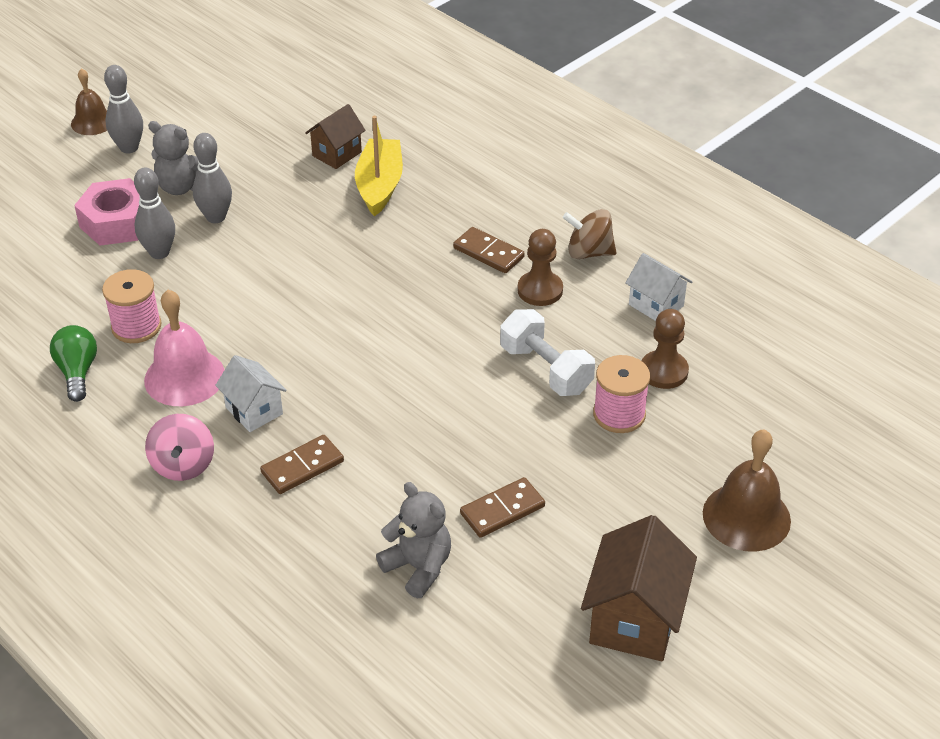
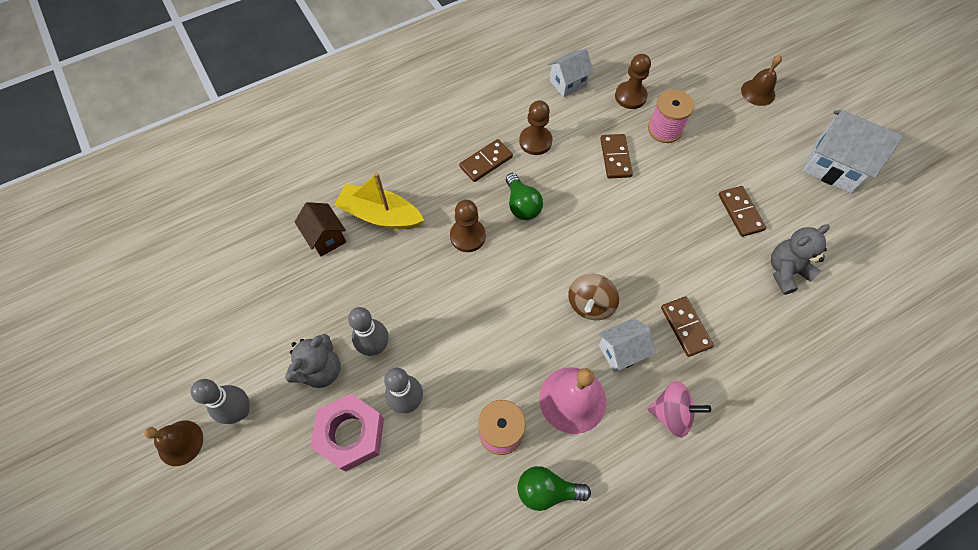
camera: 75 degrees left, 20 degrees up
(374, 257) = (467, 236): none -> brown pawn
(435, 294) = (522, 205): none -> green light bulb
(545, 369) = (615, 157): white dumbbell -> brown domino
(589, 252) = (504, 104): brown spinning top -> brown spinning top (590, 304)
(634, 620) = (833, 166): brown house -> white house
(746, 516) = (758, 92): brown bell -> brown bell, size x0.65

